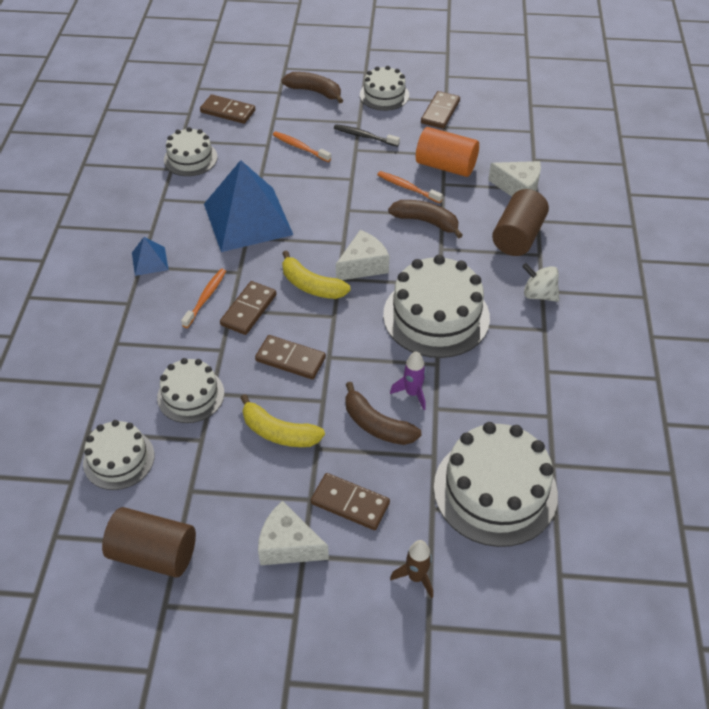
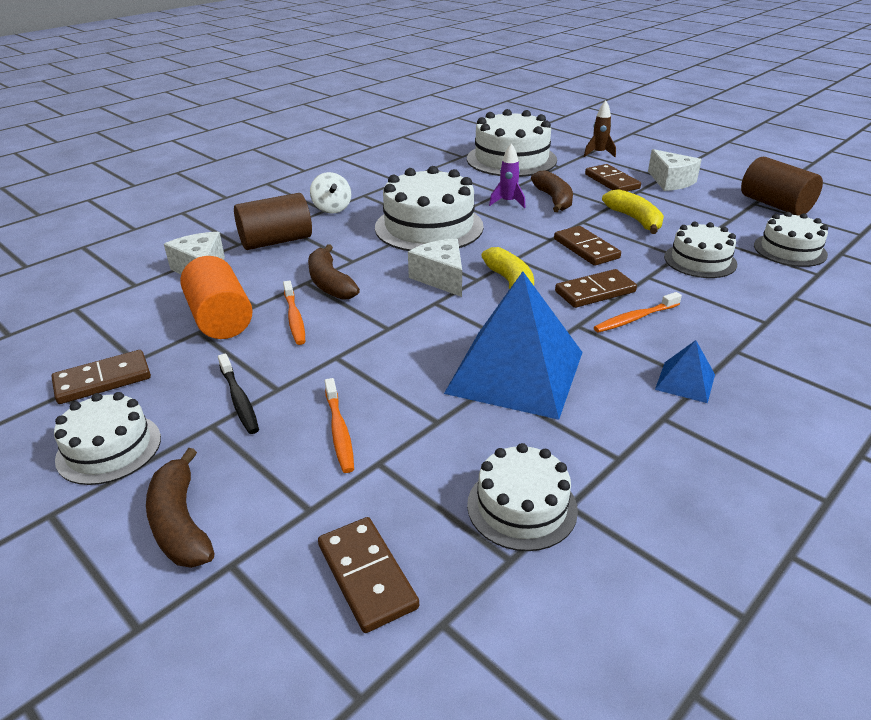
camera: 140 degrees left, 15 degrees down
(363, 265) = (441, 278): white cheese -> white cheese turned 60 degrees clockwise

